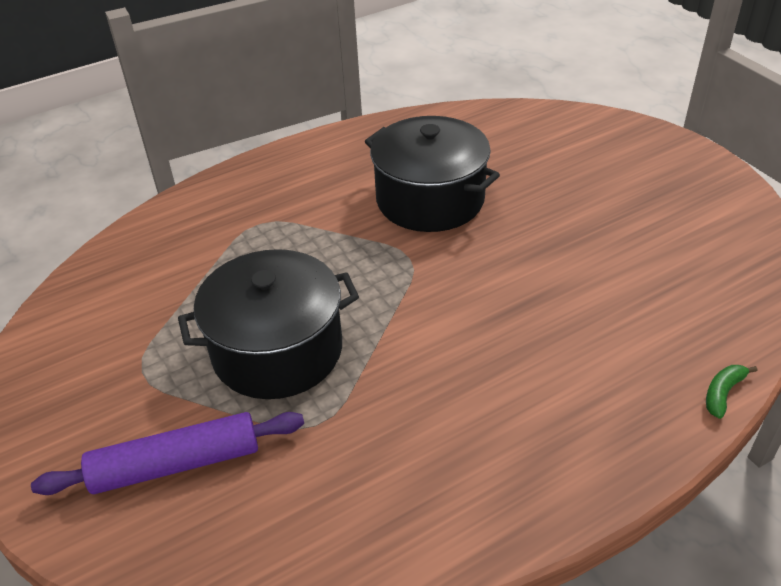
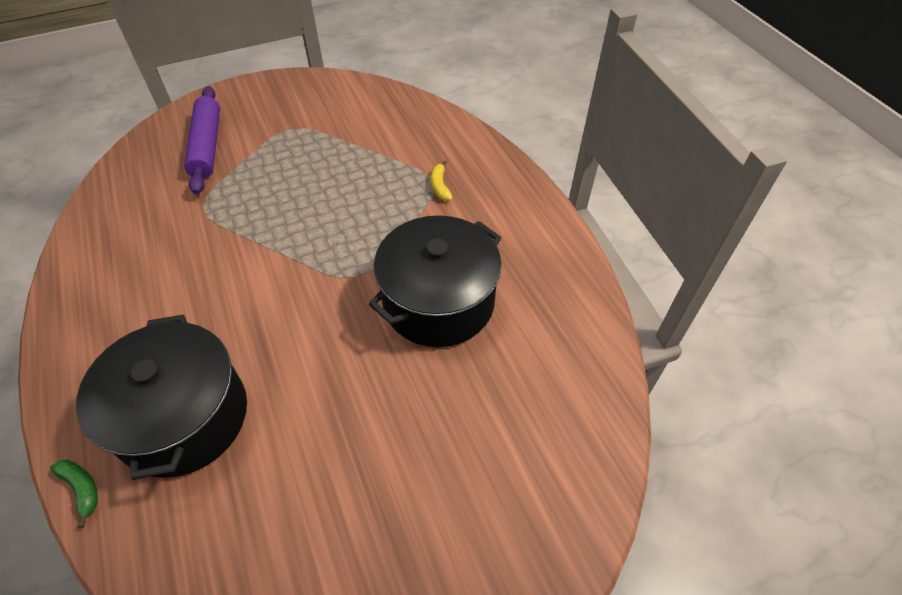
camera: 95 degrees right, 10 degrees up
(267, 217) = (440, 186): none -> yellow banana
(277, 350) = (280, 190): black pot -> black pot (184, 417)

